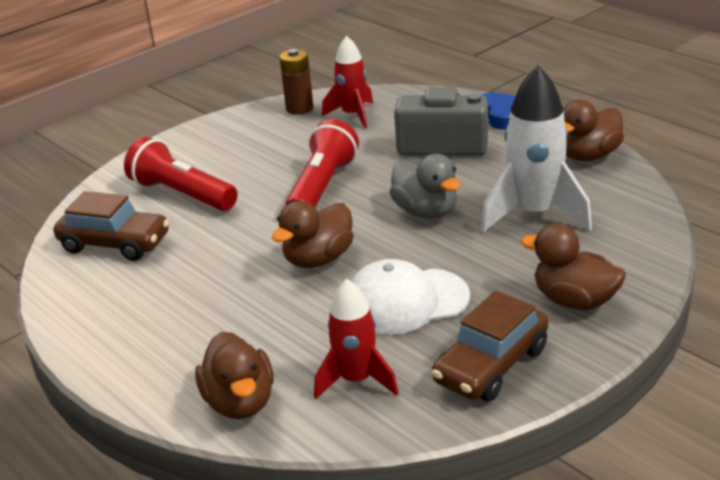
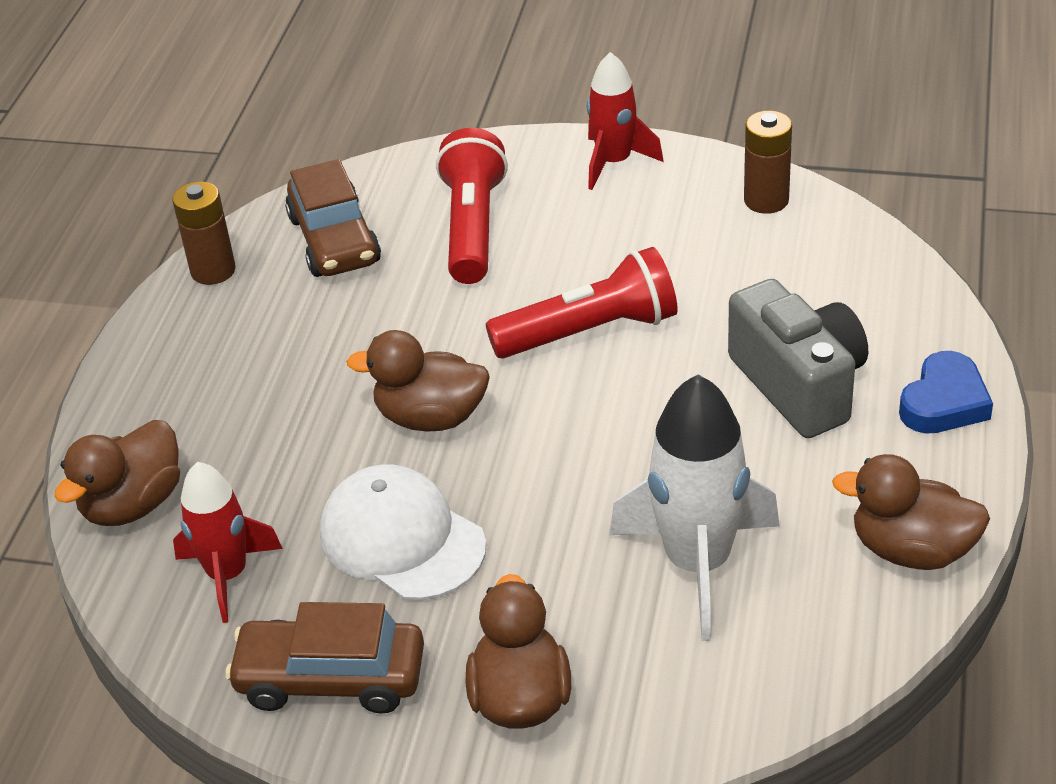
camera: 55 degrees right, 10 degrees up
(66, 298) = (213, 270): none -> brown battery
(353, 115) = (797, 257): red rocket -> red rocket (614, 162)
(426, 212) = (613, 456): grey duck -> none

